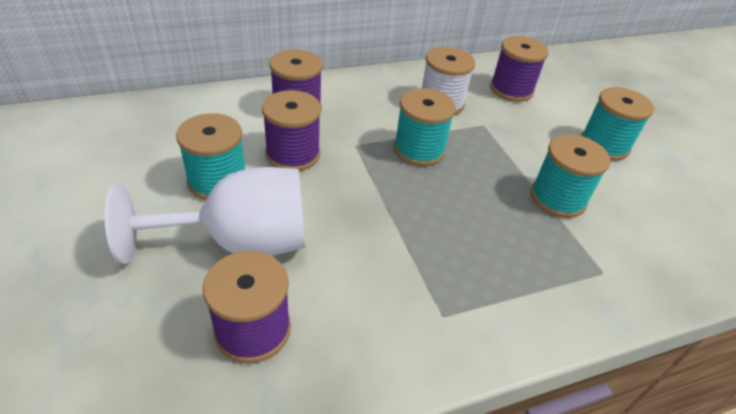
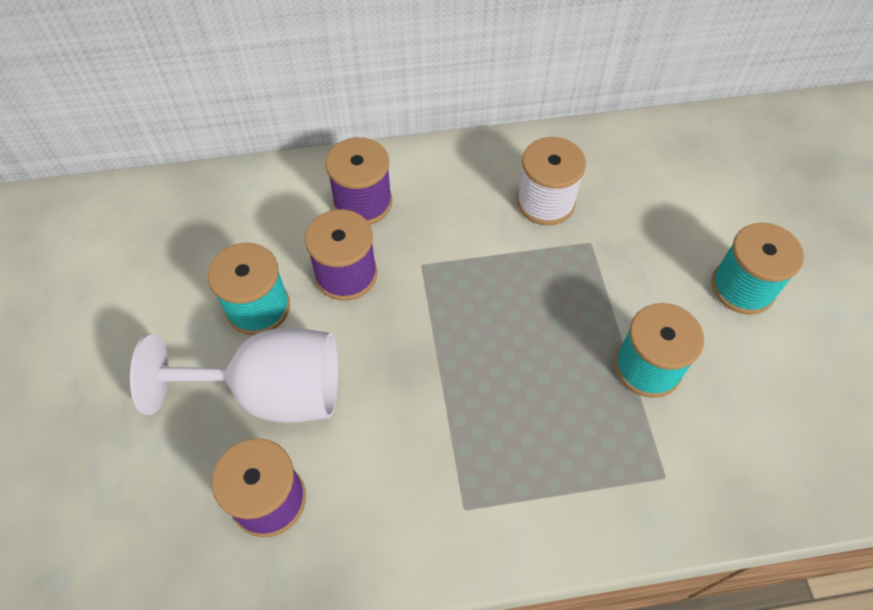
camera: 15 degrees right, 15 degrees up
(419, 150) = (496, 278): turquoise spool -> none
(511, 90) = (648, 182): purple spool -> none

